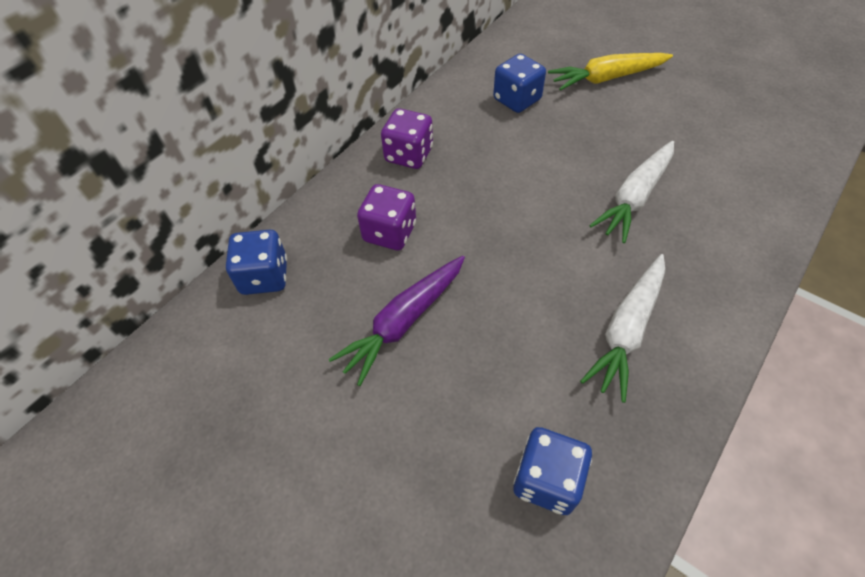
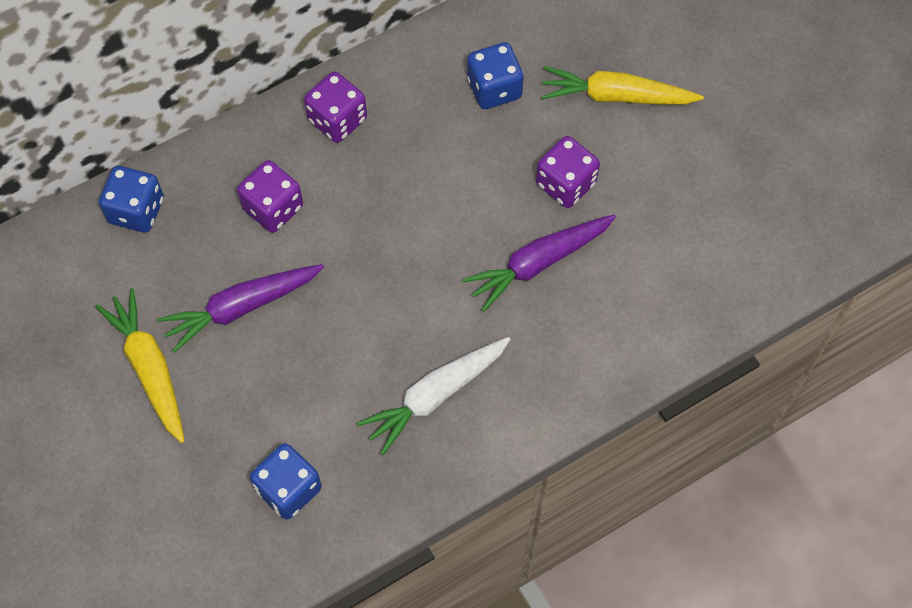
camera: 20 degrees right, 10 degrees up
(339, 413) = (150, 369): none -> yellow carrot
(613, 139) = (565, 184): none -> purple dice
(635, 197) = (539, 263): white carrot -> purple carrot

